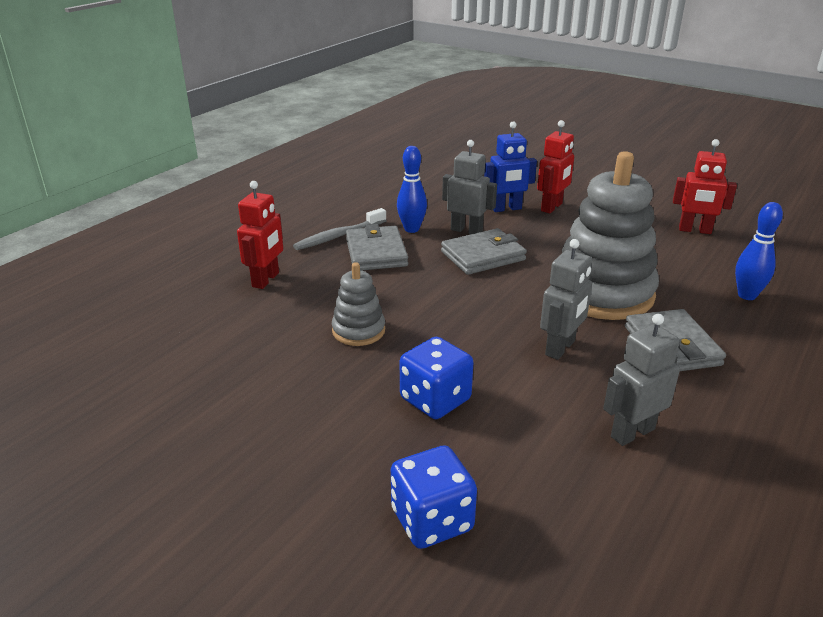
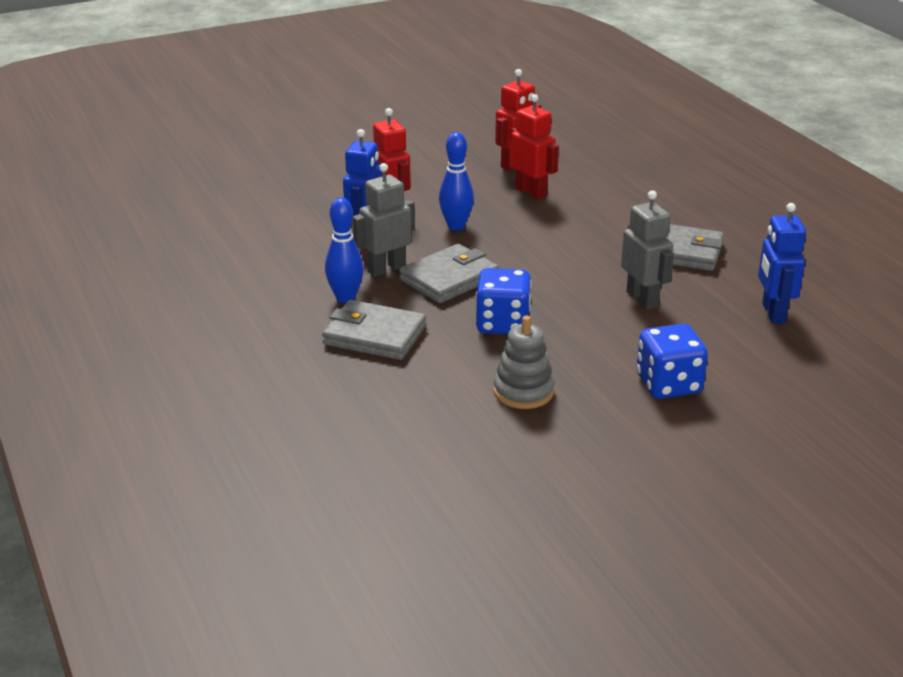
camera: 60 degrees left, 0 degrees up
(266, 280) = (360, 422): red robot -> red robot (531, 192)
(338, 236) = (308, 347): grey toothbrush -> none
(432, 520) = (816, 434): blue dice -> blue dice (502, 324)
(483, 256) = (449, 279): grey wallet -> grey wallet turned 45 degrees clockwise
(602, 293) = (576, 247): grey stacking toy -> none
(632, 432) = (773, 313): grey robot -> blue robot
(747, 295) = (638, 191): blue bowling pin -> blue bowling pin (456, 226)

